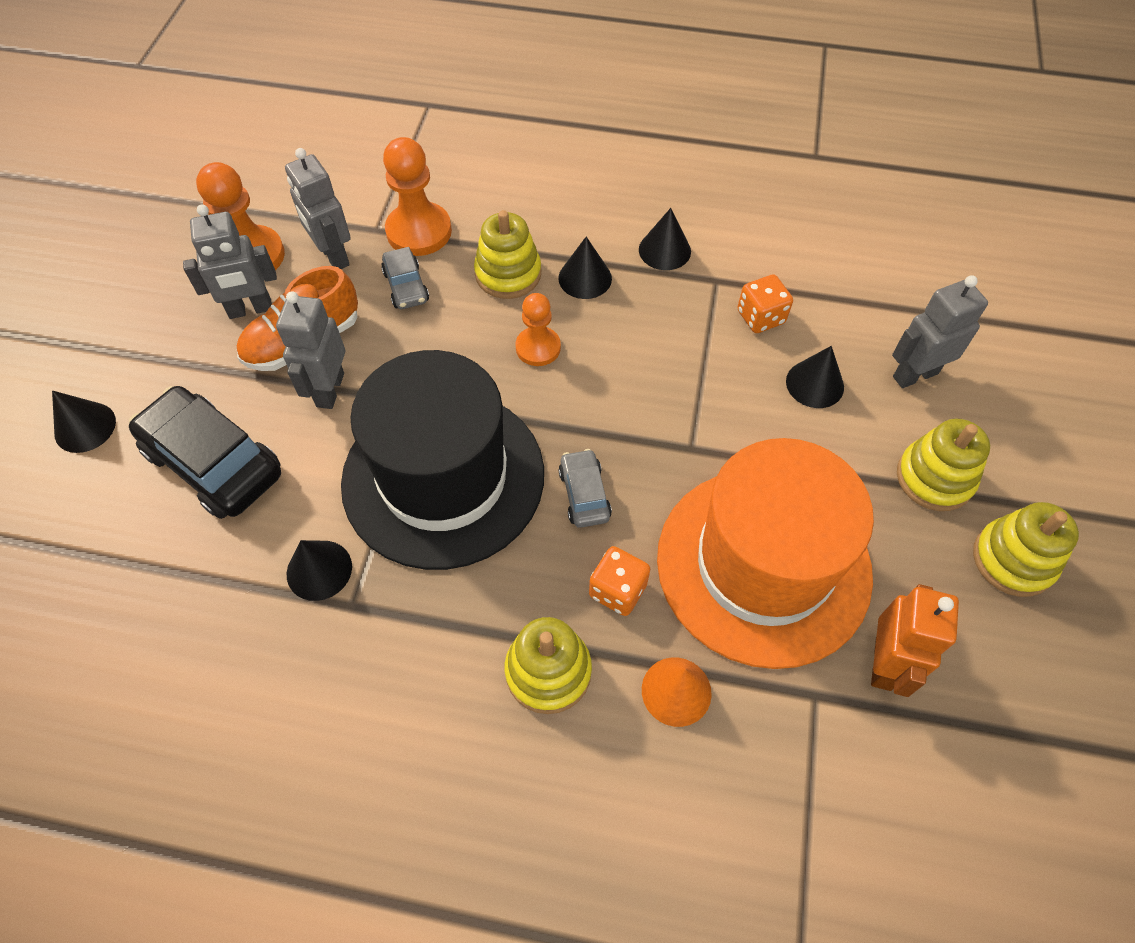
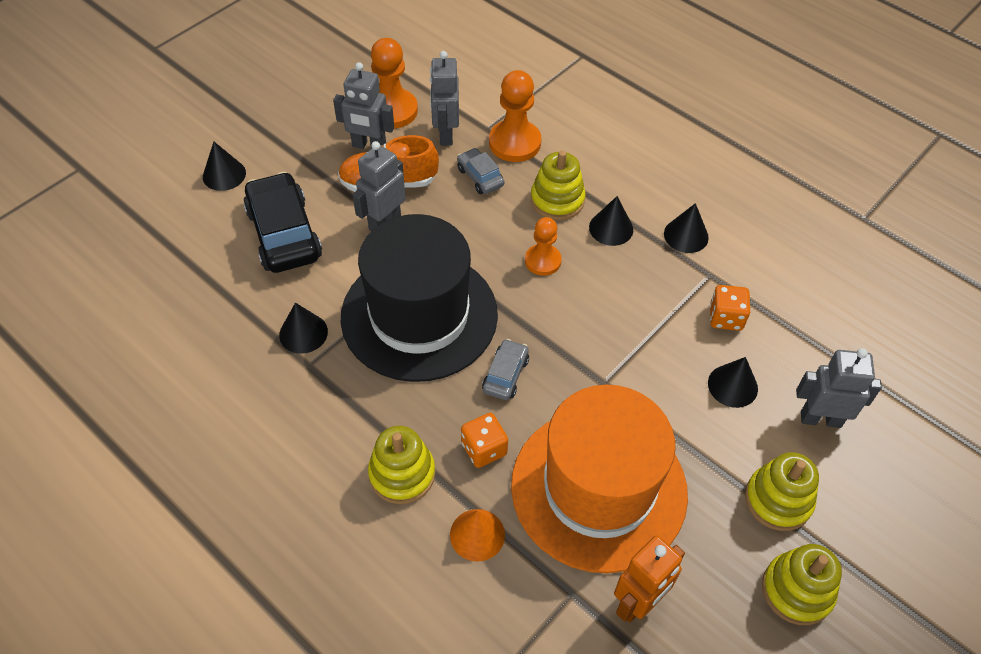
camera: 30 degrees right, 5 degrees down
(406, 287) = (480, 177): grey car -> grey car turned 135 degrees clockwise

